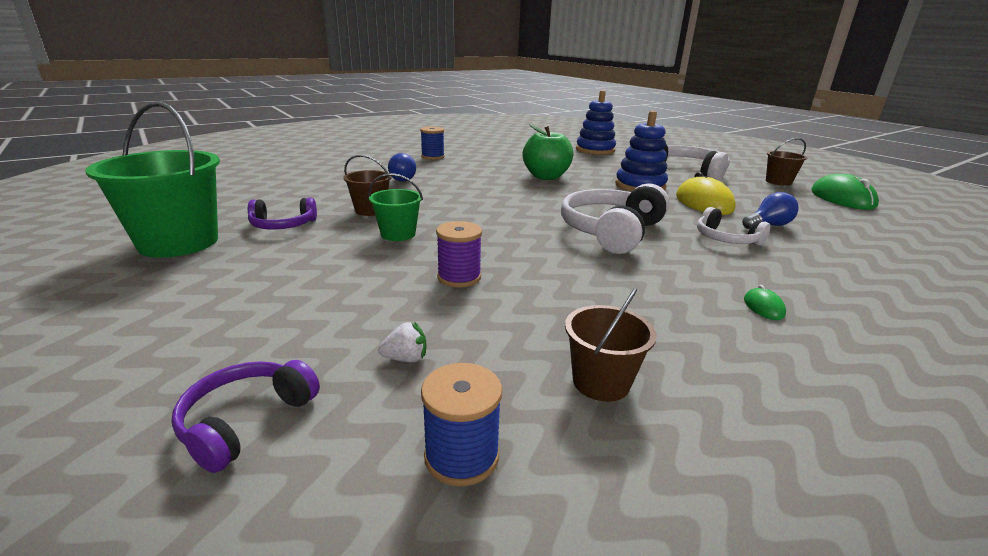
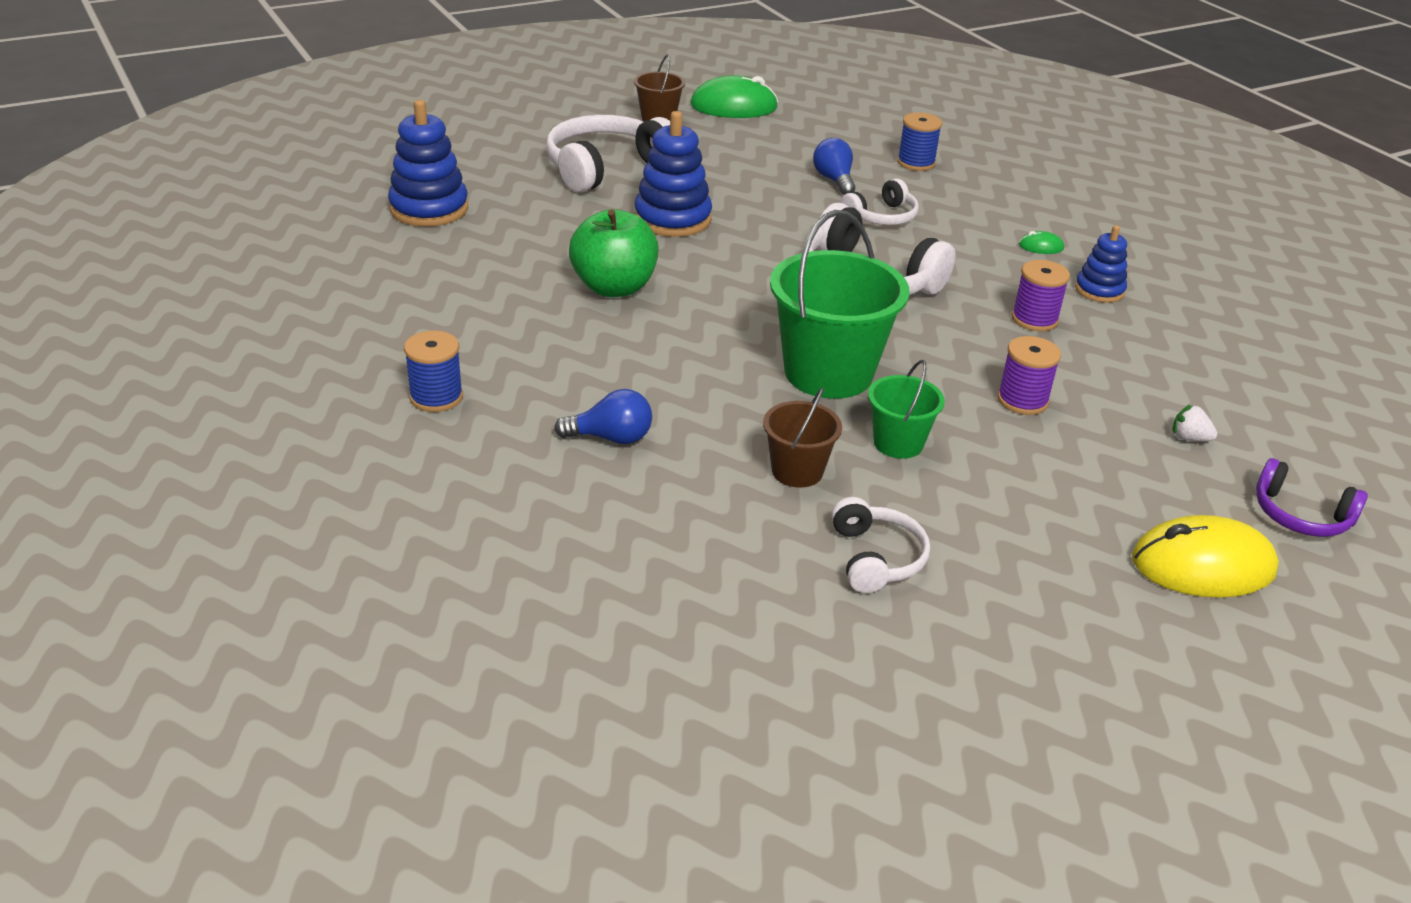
camera: 85 degrees left, 10 degrees up
(179, 242) = (964, 660): green bucket -> green bucket (828, 373)
(283, 225) = (876, 558): purple headphones -> white headphones
(406, 358) = (1189, 438): white strawberry -> white strawberry turned 60 degrees counterclockwise
(461, 456) = (1288, 416): blue spool -> blue spool (916, 163)
(601, 292) = (1034, 319): none -> purple spool
(601, 382) = (1184, 348): brown bucket -> none
(697, 334) = (1099, 290): none -> blue stacking toy
(703, 203) = (752, 194): yellow mouse -> yellow mouse (1202, 565)

